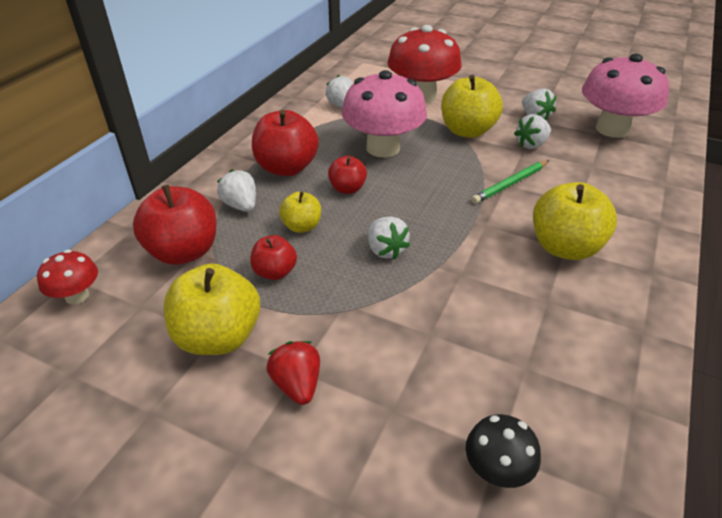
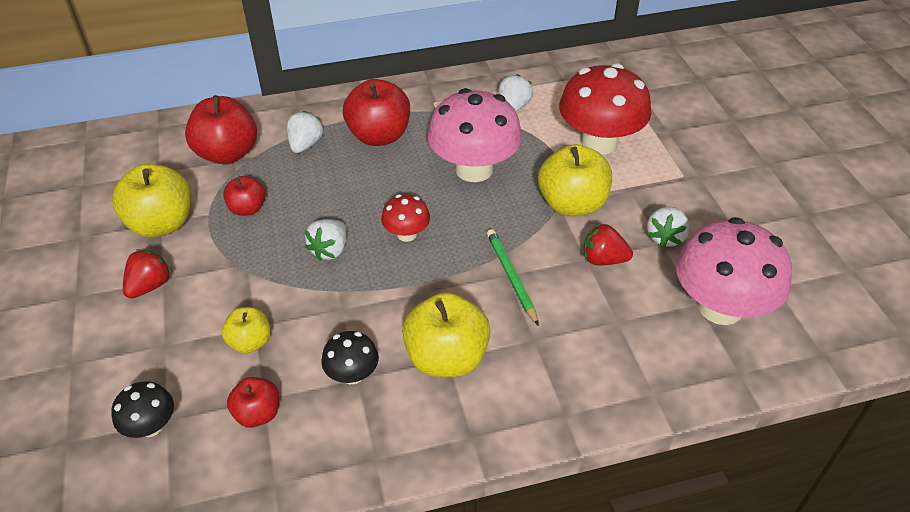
camera: 50 degrees right, 5 degrees up
(77, 296) = (144, 140): red mushroom -> red mushroom (406, 234)
(302, 226) = (313, 190): yellow apple -> yellow apple (250, 342)
(347, 189) = (388, 184): red apple -> red apple (258, 414)
(510, 184) = (511, 277): green pencil -> green pencil turned 60 degrees clockwise
(531, 144) = (603, 259): white strawberry -> red strawberry
(541, 302) = (352, 374): none -> black mushroom

